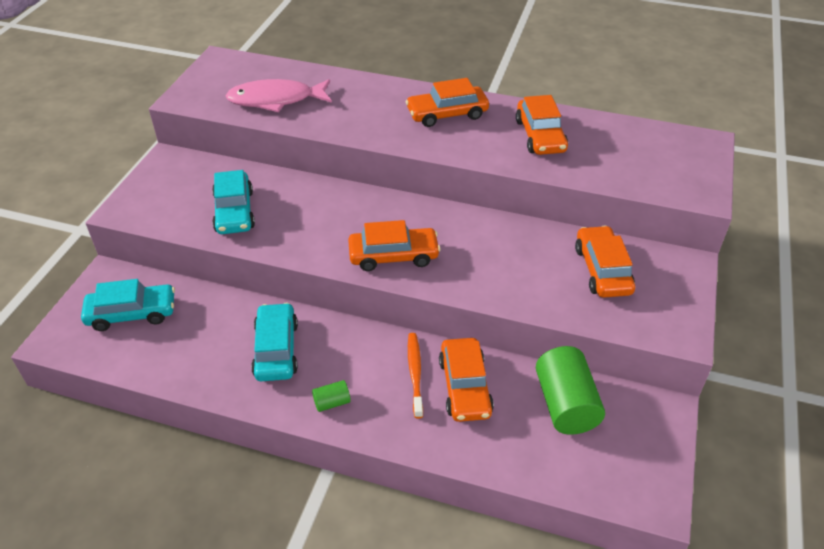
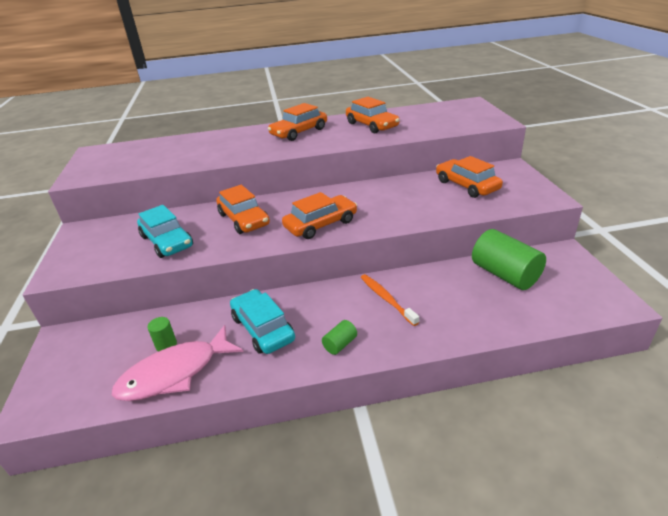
camera: 25 degrees left, 10 degrees down
(132, 313) = (106, 356): turquoise car -> none
(185, 326) = (166, 345): none -> green cylinder
(275, 100) = (161, 158): pink fish -> pink fish (175, 373)
(464, 387) = (429, 292): orange car -> orange car (244, 219)

